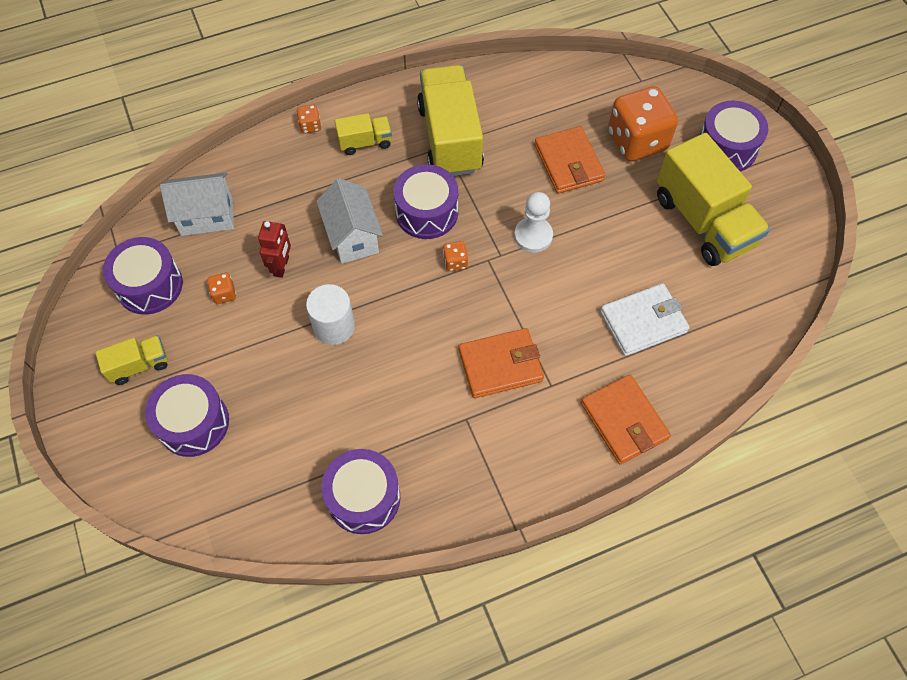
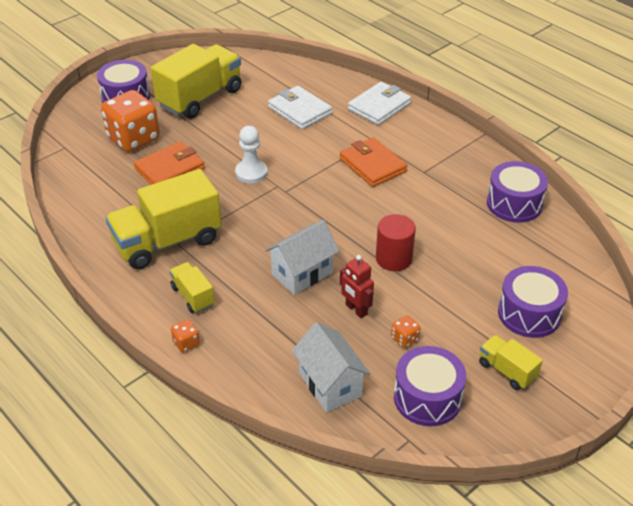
camera: 110 degrees left, 20 degrees down
(281, 266) = (356, 310): red robot -> red robot turned 120 degrees counterclockwise
(334, 326) = (394, 258): white cylinder -> red cylinder
(427, 212) = (255, 235): purple drum -> none
(455, 262) = (297, 207): orange dice -> none
(623, 421) = (379, 106): orange wallet -> white wallet

